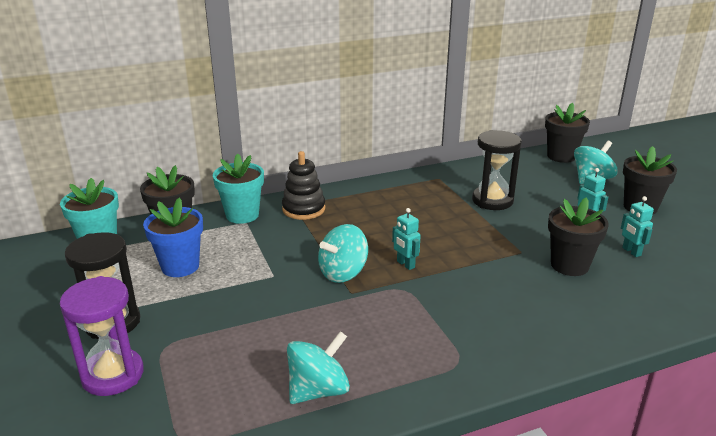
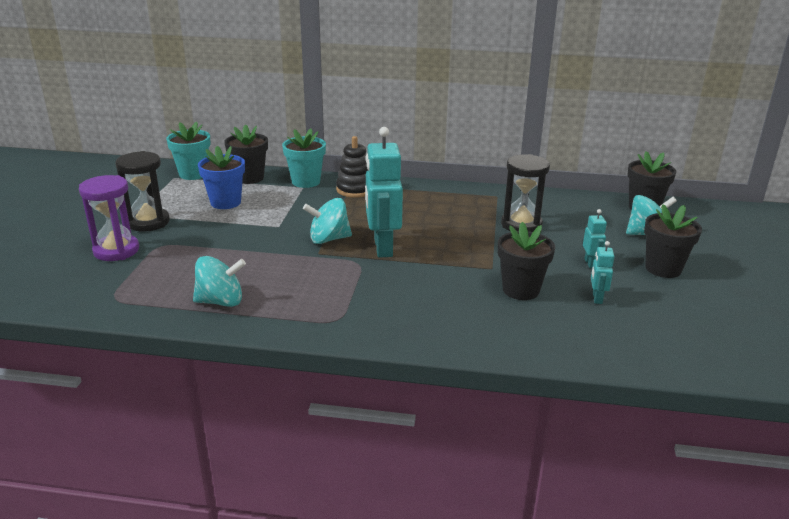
camera: 30 degrees right, 0 degrees up
(405, 264) = (382, 248): turquoise robot -> turquoise robot, size x2.16

